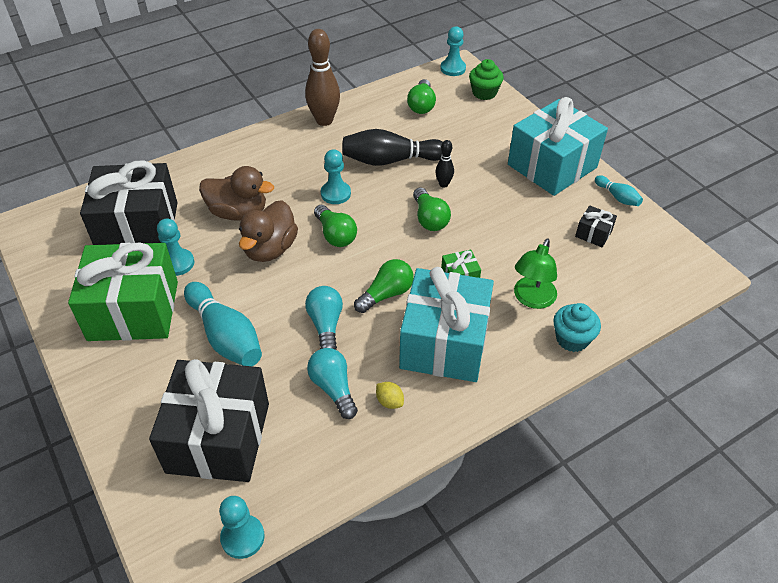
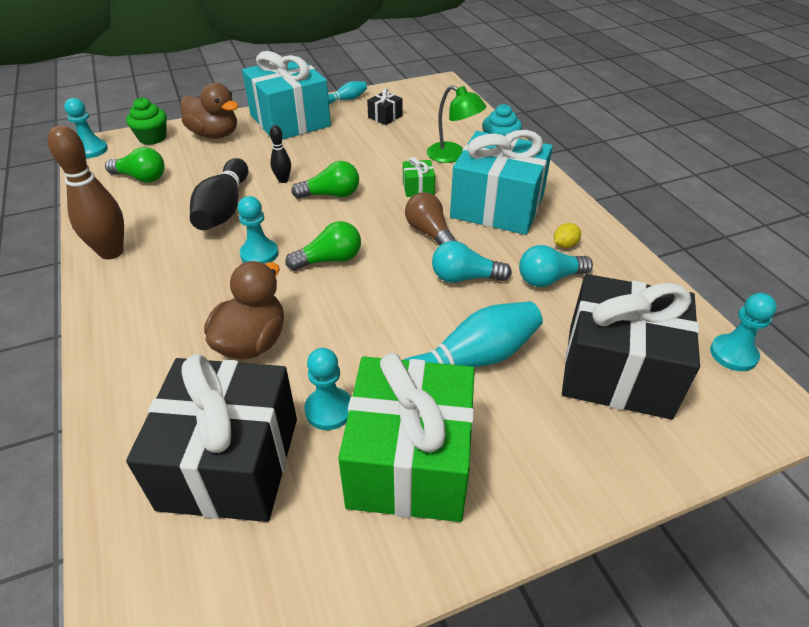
camera: 80 degrees left, 5 degrees down
(270, 249) = (334, 315): brown duck -> brown duck (214, 134)
(386, 294) = (429, 233): green light bulb -> brown light bulb

